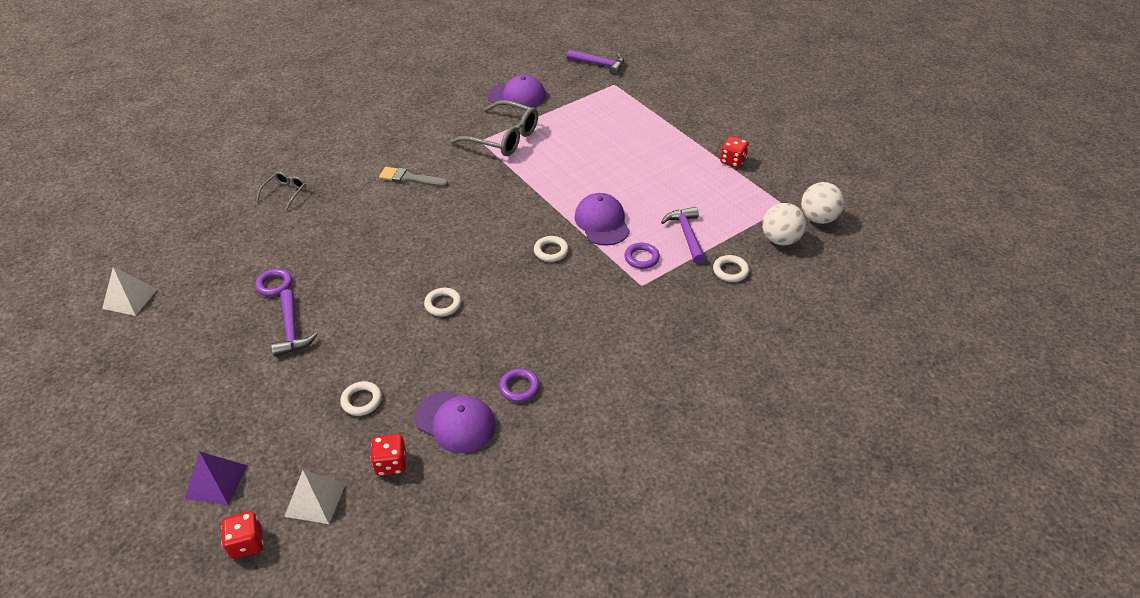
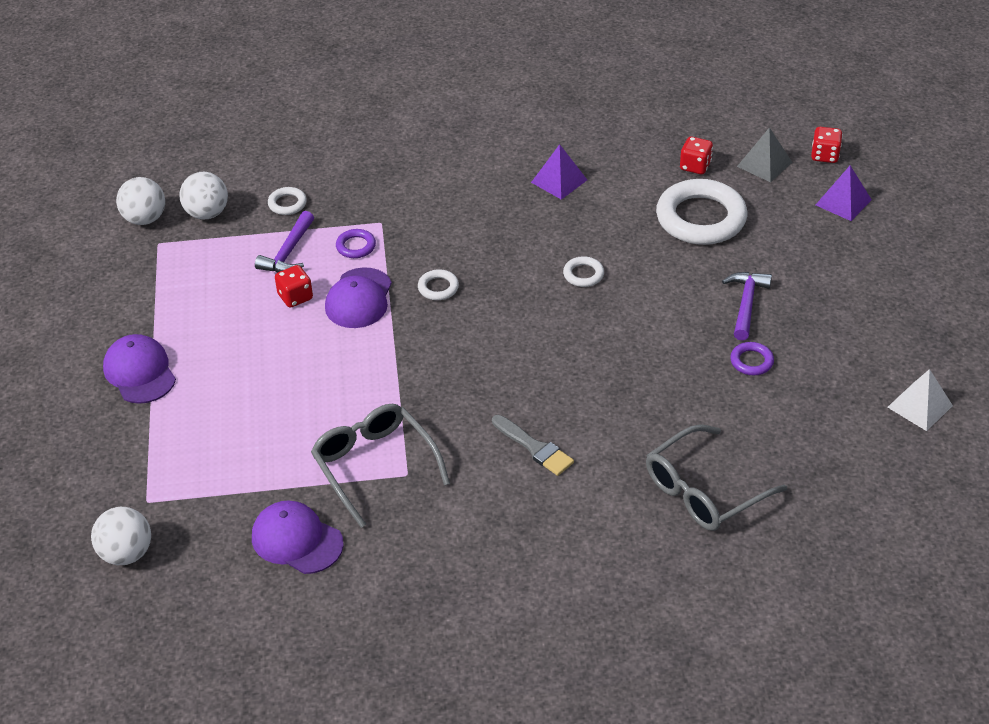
camera: 150 degrees left, 0 degrees up
(285, 193) = (704, 490): grey glasses -> grey glasses, size x1.94
(315, 499) = (764, 164): white pyramid -> grey pyramid
(361, 401) = (701, 218): white ring -> white ring, size x2.28
(455, 422) = (628, 175): purple cap -> purple cap (140, 372)
(519, 387) = (559, 181): purple ring -> purple pyramid
(599, 64) = (126, 553): purple hammer -> white ball
(733, 161) = (144, 315): red dice -> red dice (295, 297)

